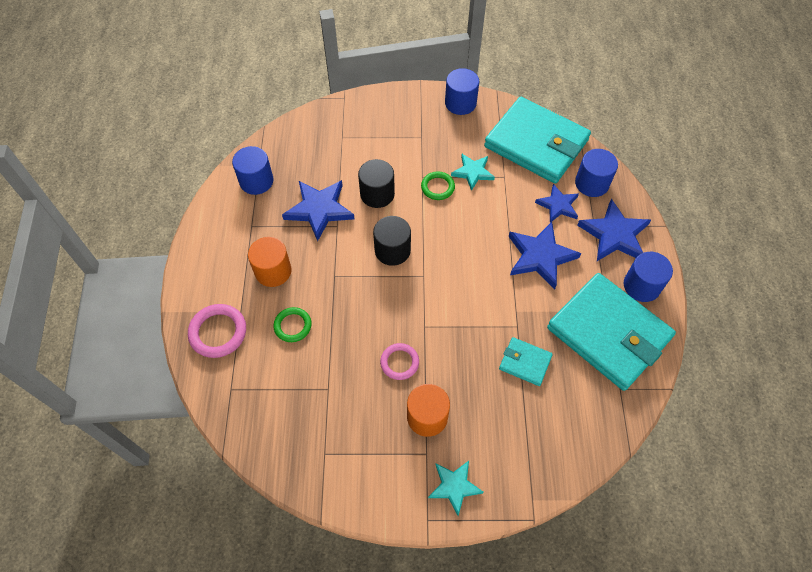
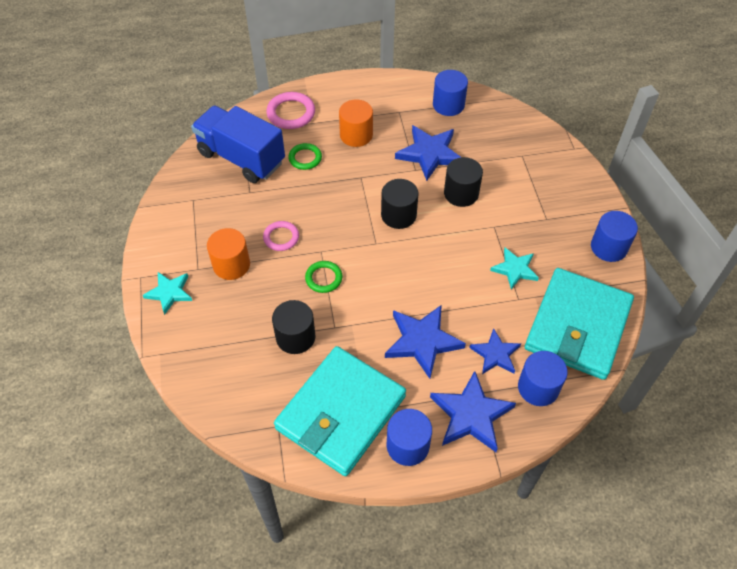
camera: 80 degrees right, 5 degrees down
(273, 394) = (241, 158): none -> blue truck
(437, 187) = (485, 241): green ring -> green ring (323, 278)
(525, 362) = (295, 337): turquoise wallet -> black cylinder

